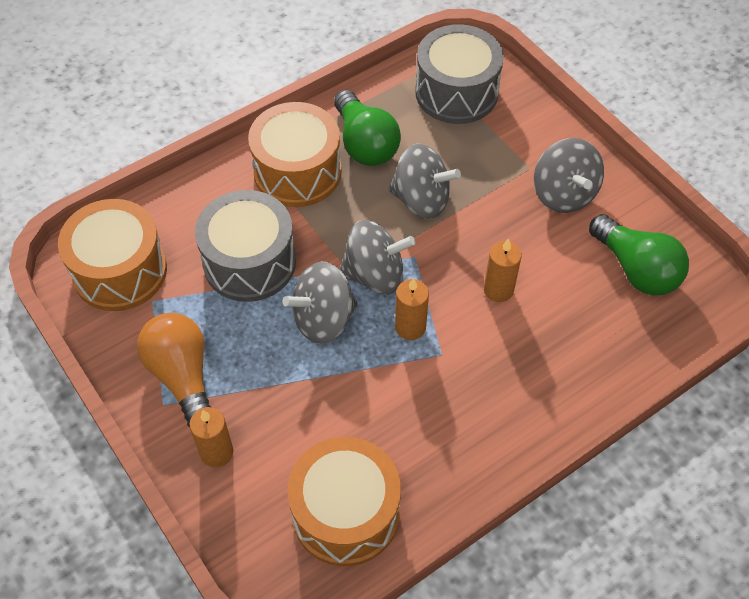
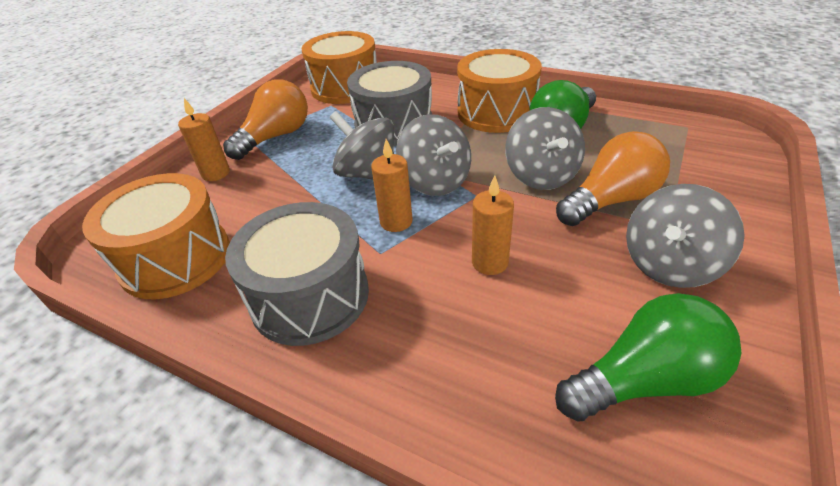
camera: 65 degrees right, 15 degrees down
(456, 92) = (685, 149): grey drum -> grey drum (310, 296)
(482, 179) = (610, 200): none -> orange light bulb
(636, 269) = (644, 380): green light bulb -> green light bulb turned 135 degrees counterclockwise

